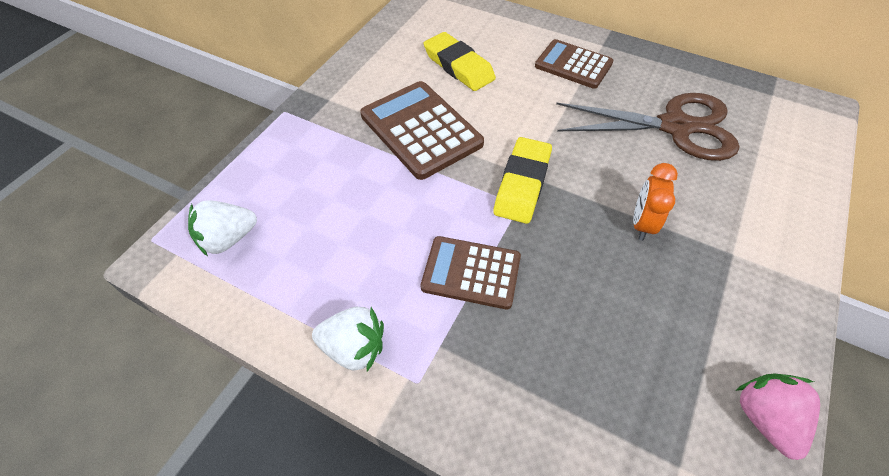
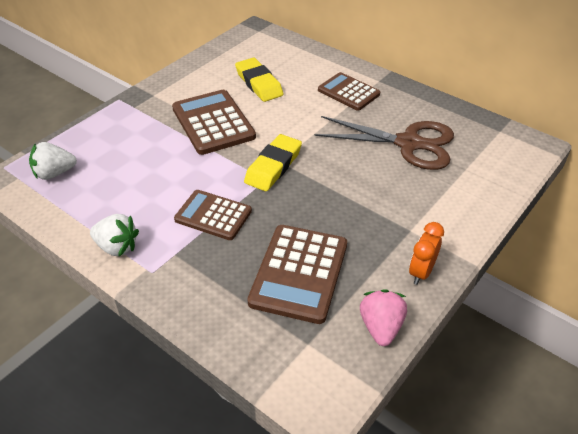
camera: 10 degrees right, 10 degrees down
(621, 348) = (299, 273): none -> brown calculator
(642, 224) = (351, 202): orange clock -> orange clock (421, 272)

